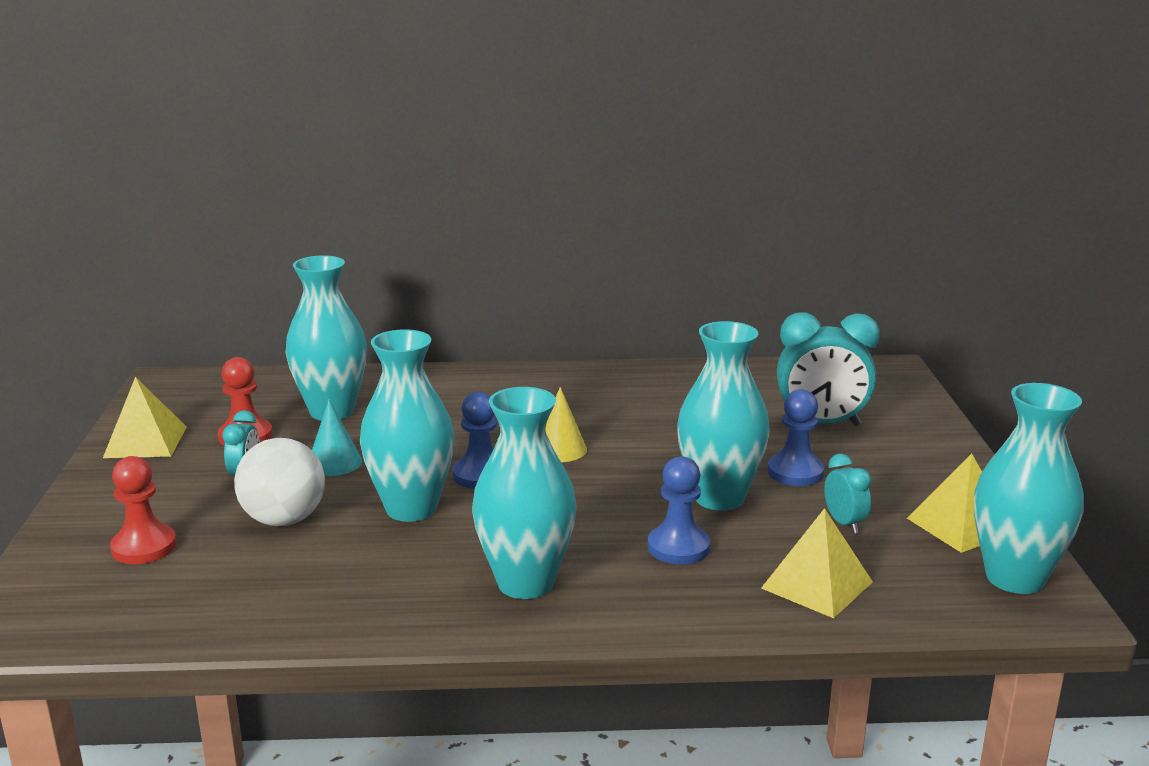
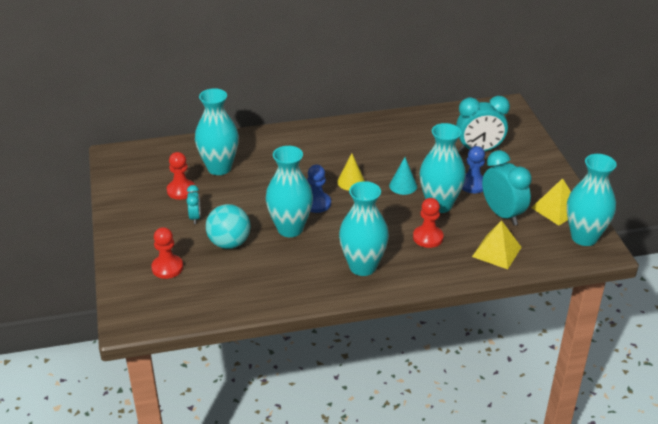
camera: 10 degrees left, 15 degrees up
(145, 442) = (128, 200): yellow pyramid -> none
(284, 520) = (229, 243): white ball -> turquoise ball
(334, 463) = (237, 203): turquoise cone -> turquoise cone (403, 186)
(678, 547) = (428, 237): blue pawn -> red pawn
(844, 523) = (502, 214): turquoise clock -> turquoise clock, size x1.97

